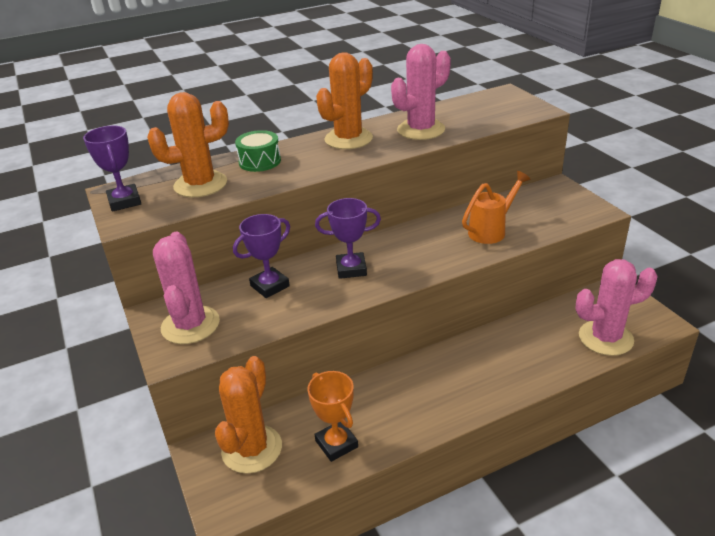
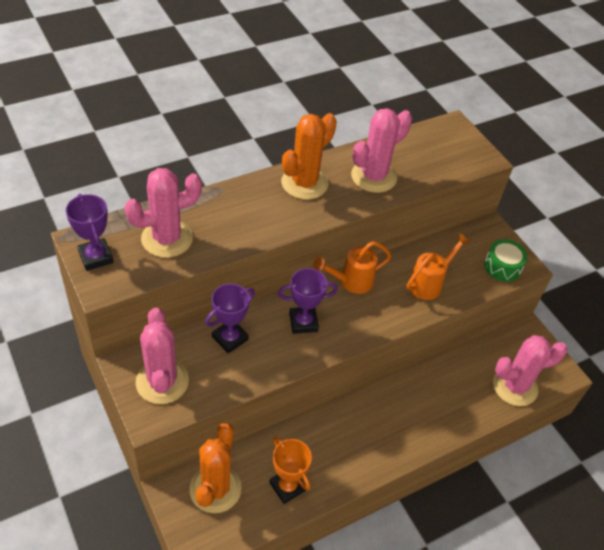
camera: 10 degrees left, 15 degrees up
(200, 184) = (167, 239): orange cactus -> pink cactus
(260, 161) = (220, 209): green drum -> green drum (502, 267)
(405, 235) = (350, 282): none -> orange watering can

